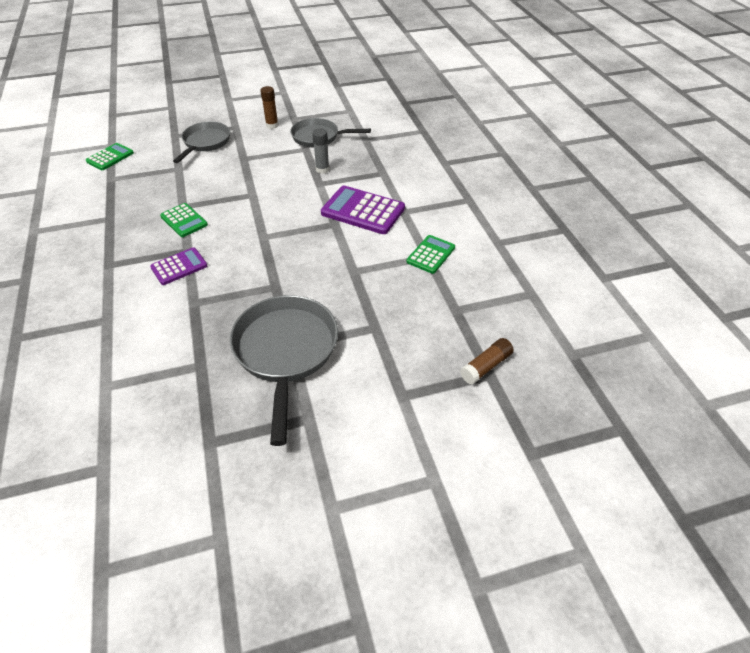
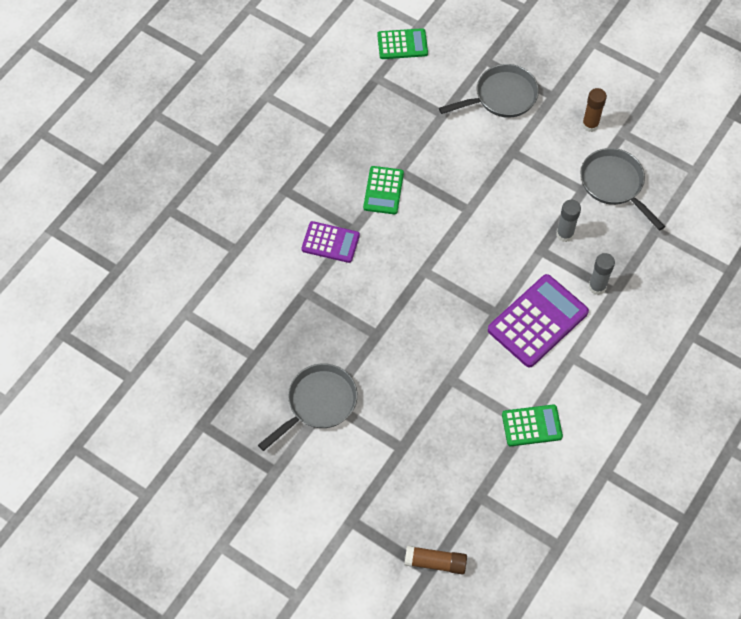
camera: 50 degrees right, 15 degrees up
(286, 352) = (318, 403): grey pan -> grey pan, size x0.65
(363, 211) = (537, 321): purple calculator -> purple calculator turned 60 degrees clockwise
(371, 177) = (597, 287): none -> grey glue stick

